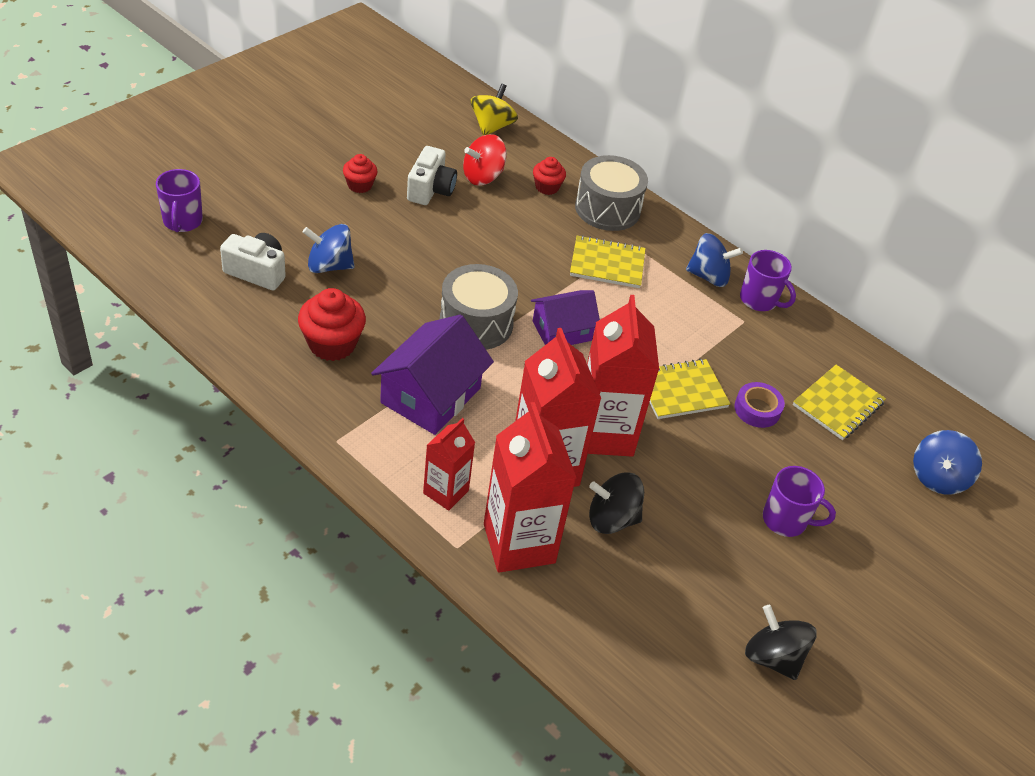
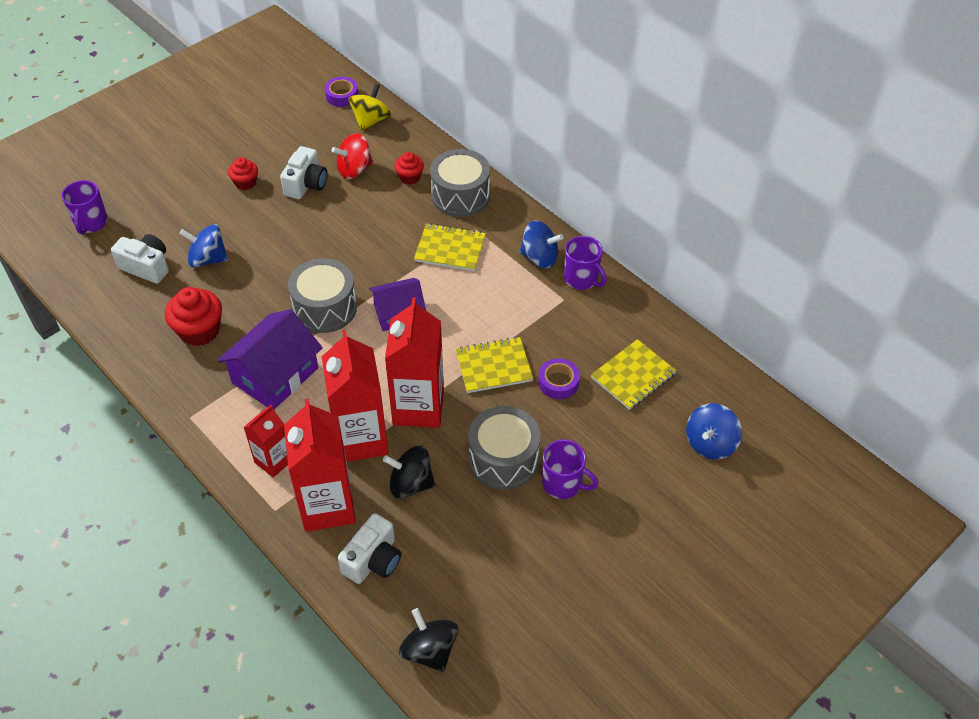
camera: 10 degrees right, 5 degrees up
(454, 99) = (342, 96): none -> purple tape
(584, 605) = (373, 560): none -> white camera
(713, 492) = (503, 459): none -> grey drum
(773, 657) = (526, 605): black spinning top -> black spinning top (429, 650)

